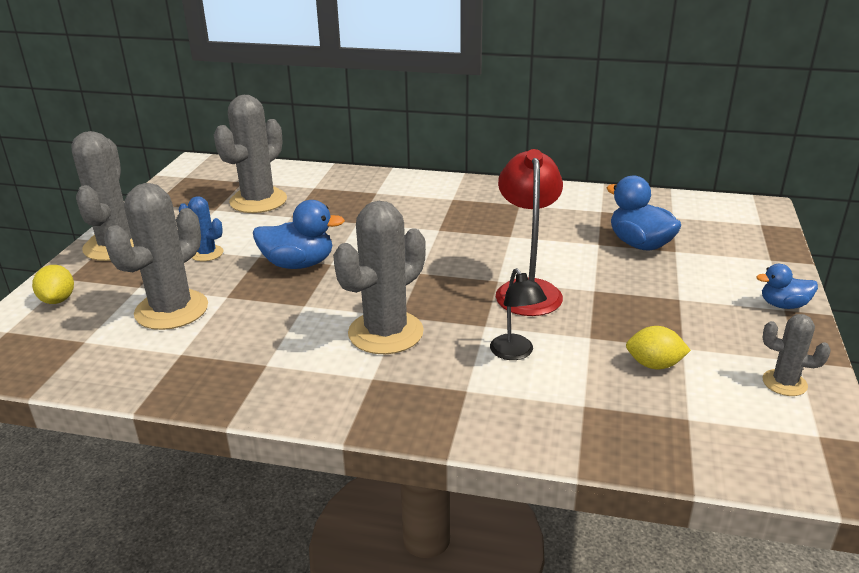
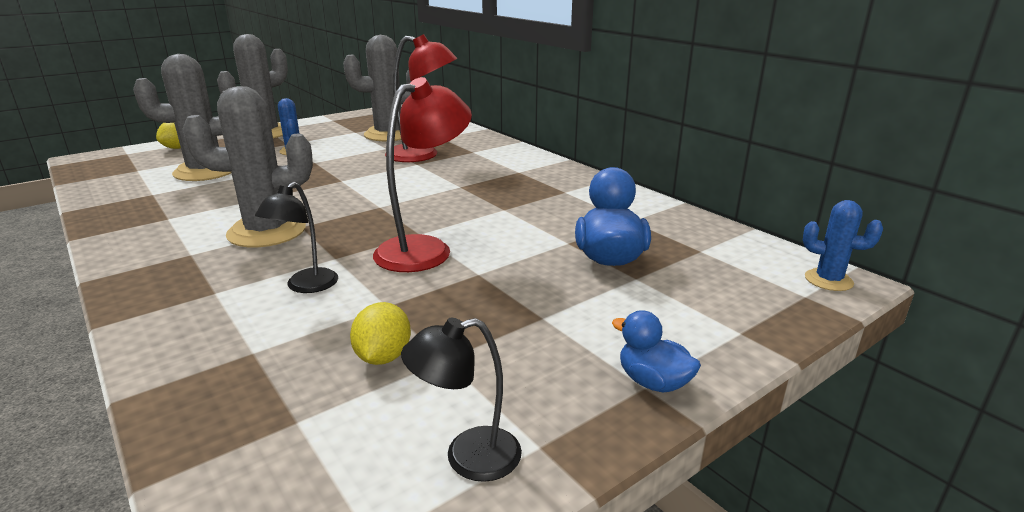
camera: 40 degrees right, 5 degrees down
(298, 264) = (323, 174): blue duck -> none
(342, 212) = (422, 155): none -> red lamp
(654, 365) = (383, 357): yellow lemon -> yellow lemon turned 45 degrees clockwise
(755, 209) = (828, 280): none -> blue cactus
(784, 383) = (467, 457): grey cactus -> black lamp

